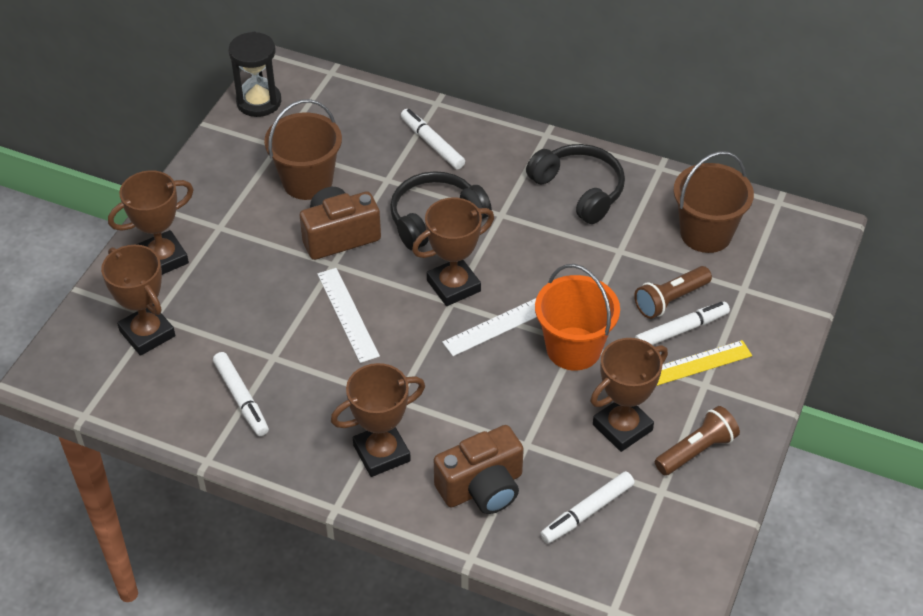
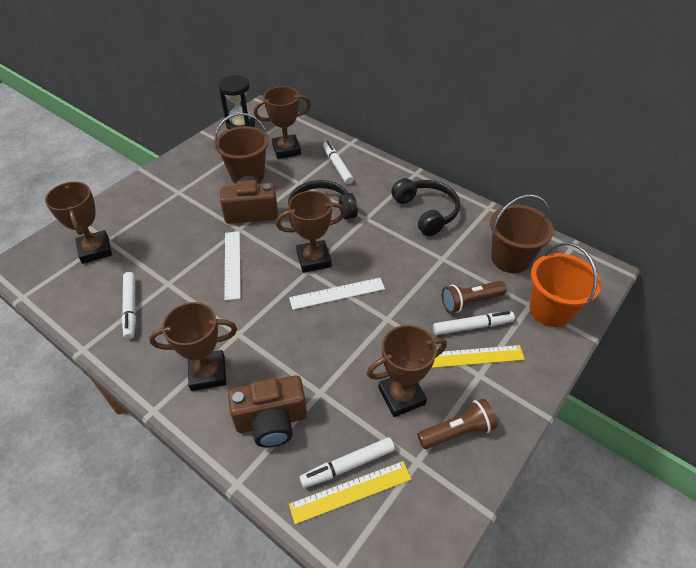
camera: 15 degrees right, 0 degrees up
(162, 258) = (132, 204): brown trophy -> brown trophy (286, 150)
(573, 348) = (384, 323): orange bucket -> orange bucket (550, 310)
(599, 536) = (351, 491): none -> yellow ruler

